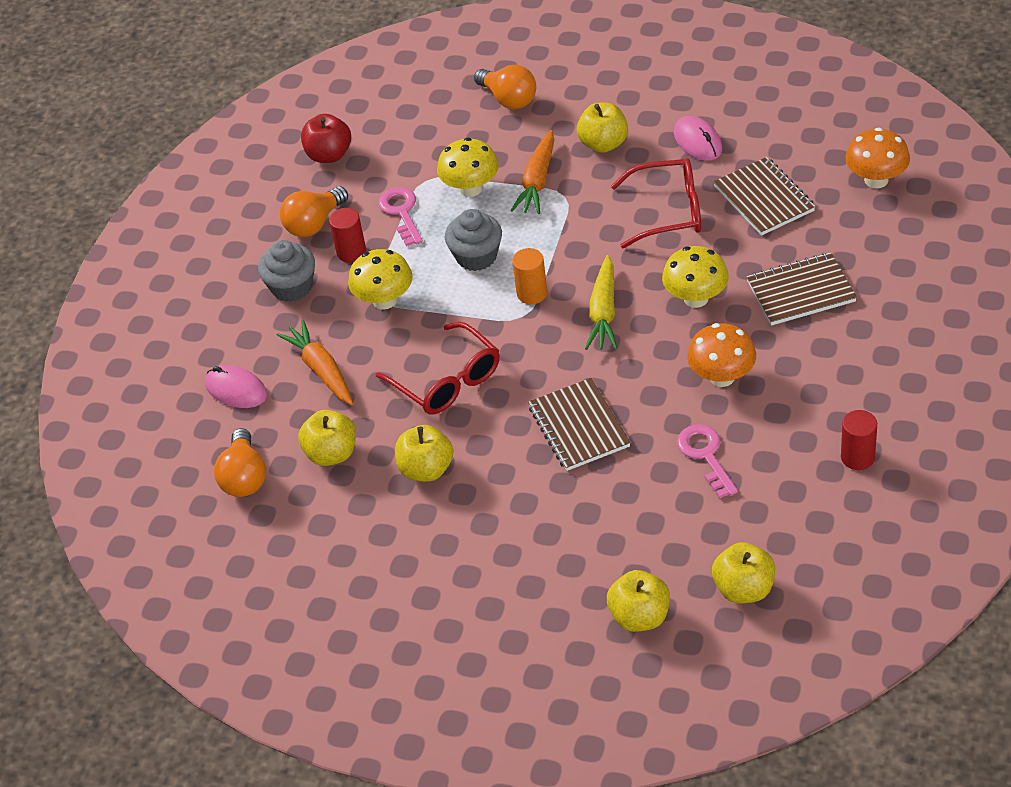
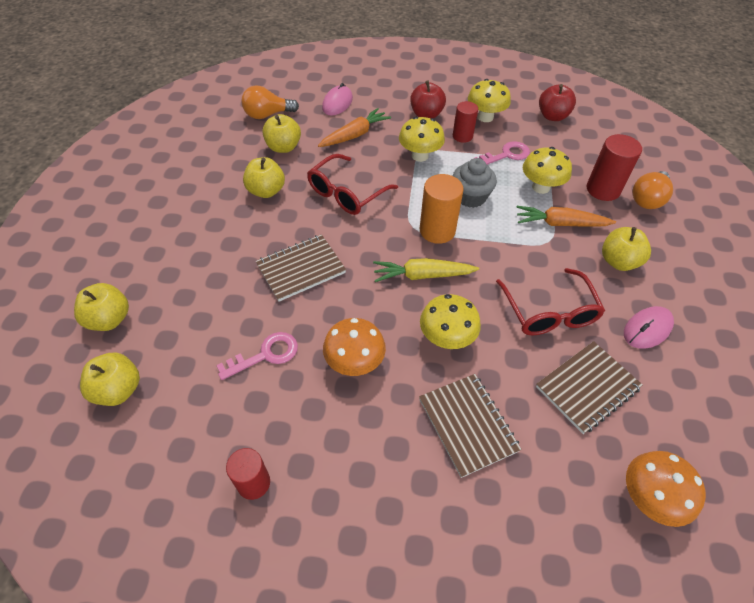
camera: 75 degrees right, 5 degrees up
(292, 287) = (426, 114): grey cupcake -> red apple
(314, 224) = (485, 117): orange light bulb -> yellow mushroom
(485, 134) = (603, 189): none -> red cylinder
(532, 293) = (437, 230): orange cylinder -> orange cylinder, size x1.51

